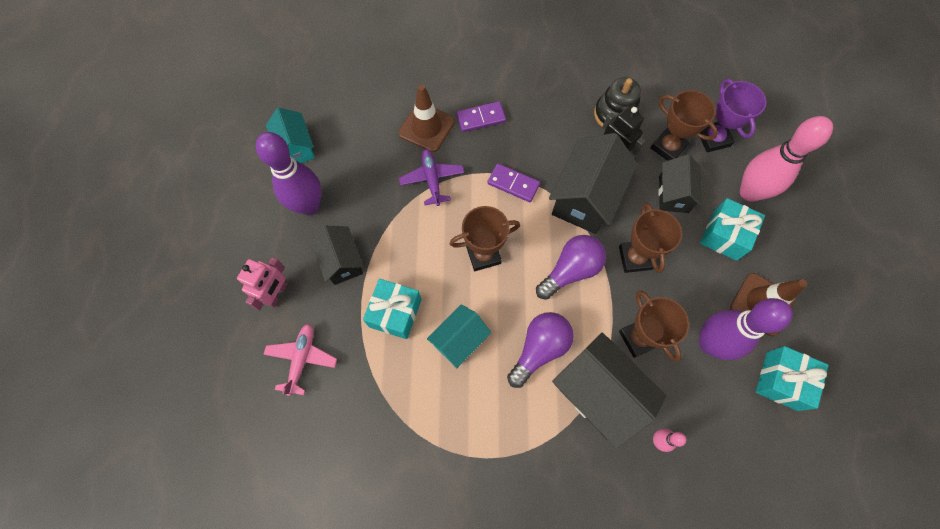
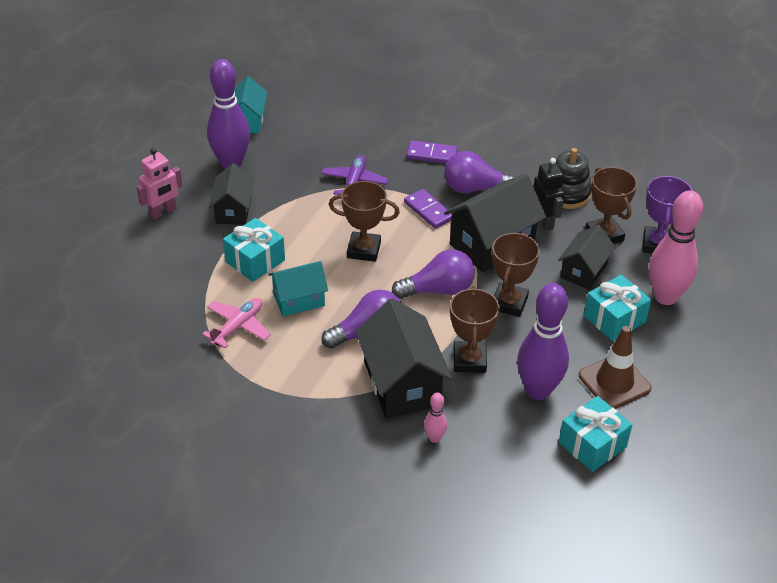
camera: 25 degrees right, 25 degrees down
(302, 359) = (153, 262): pink plane -> pink plane (238, 327)
(426, 127) = (375, 145): brown traffic cone -> none
(538, 141) = (475, 188): none -> purple light bulb

